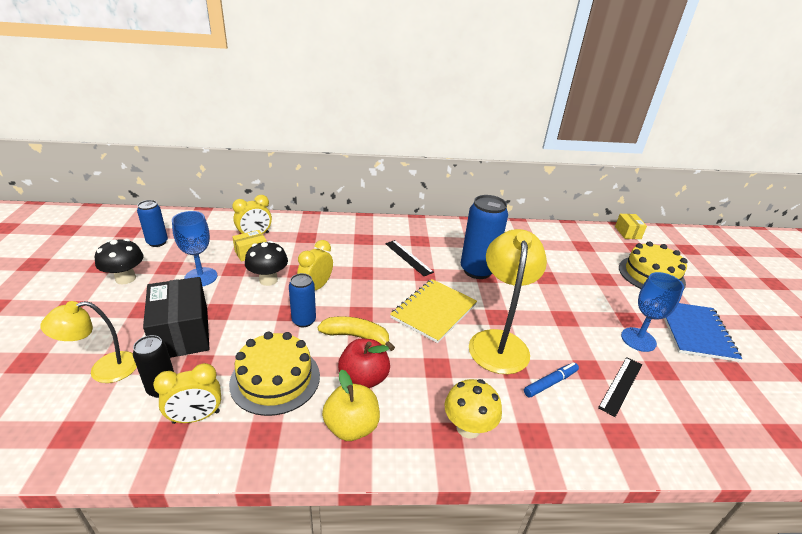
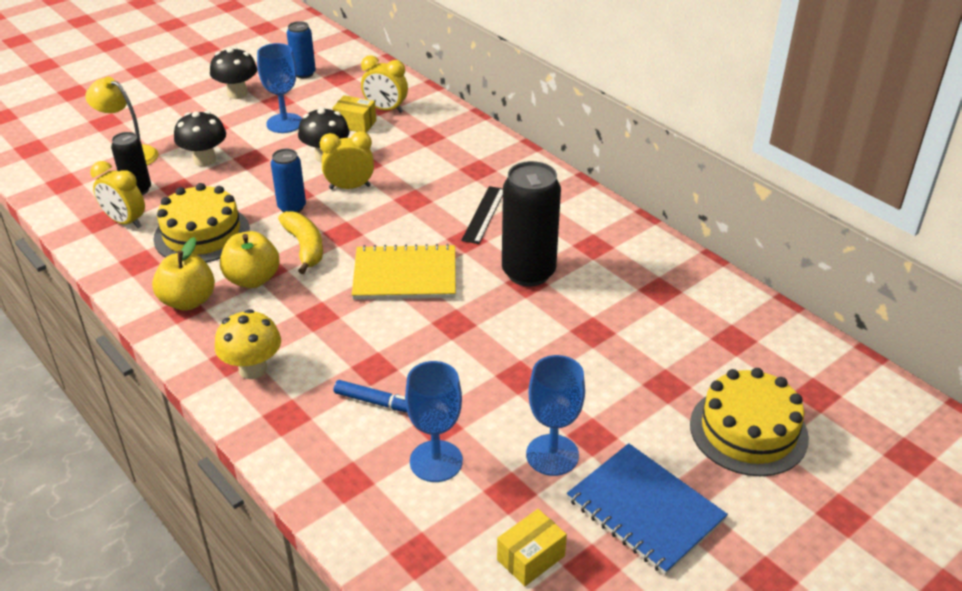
camera: 55 degrees right, 5 degrees up
(182, 333) = (205, 160): black box -> black mushroom
(364, 378) = (252, 279): red apple -> yellow apple
(477, 270) = (528, 272): blue can -> black can
(498, 342) = (406, 340): yellow lamp -> none
(621, 385) = (436, 461): black ruler -> blue goblet
(627, 233) = (854, 373): yellow box -> yellow box (530, 558)
(695, 331) = (645, 509): blue notebook -> blue notebook turned 75 degrees clockwise

